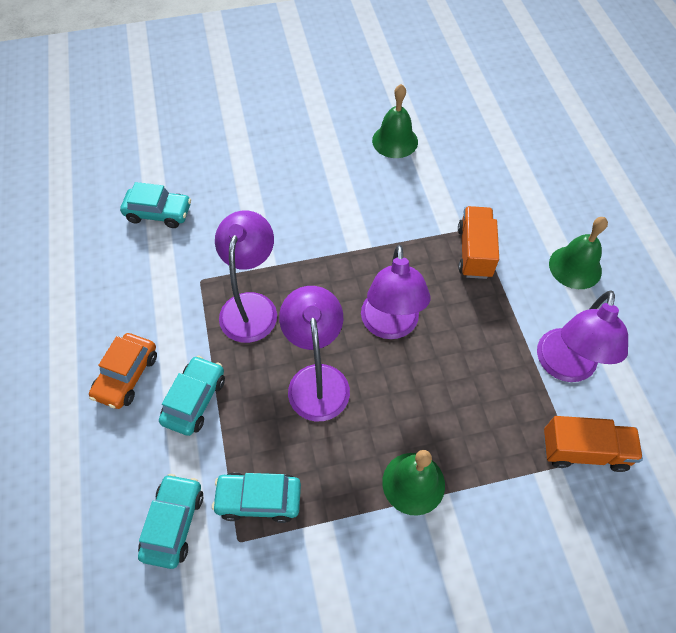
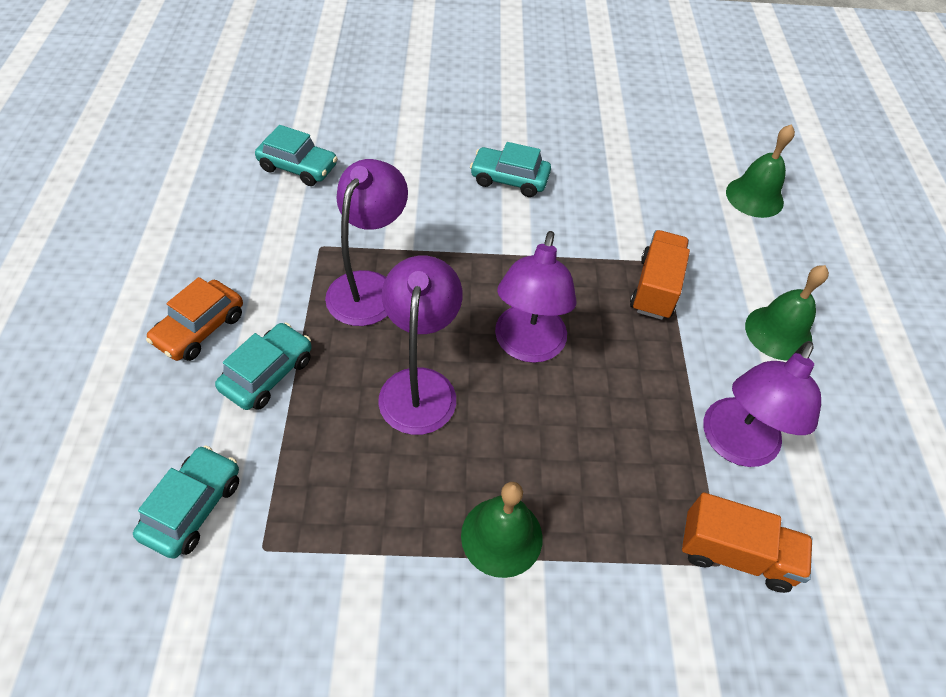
camera: 10 degrees right, 5 degrees down
(259, 499) = (304, 506): turquoise car -> turquoise car (509, 179)
(395, 141) = (593, 149): green bell -> green bell (754, 197)

